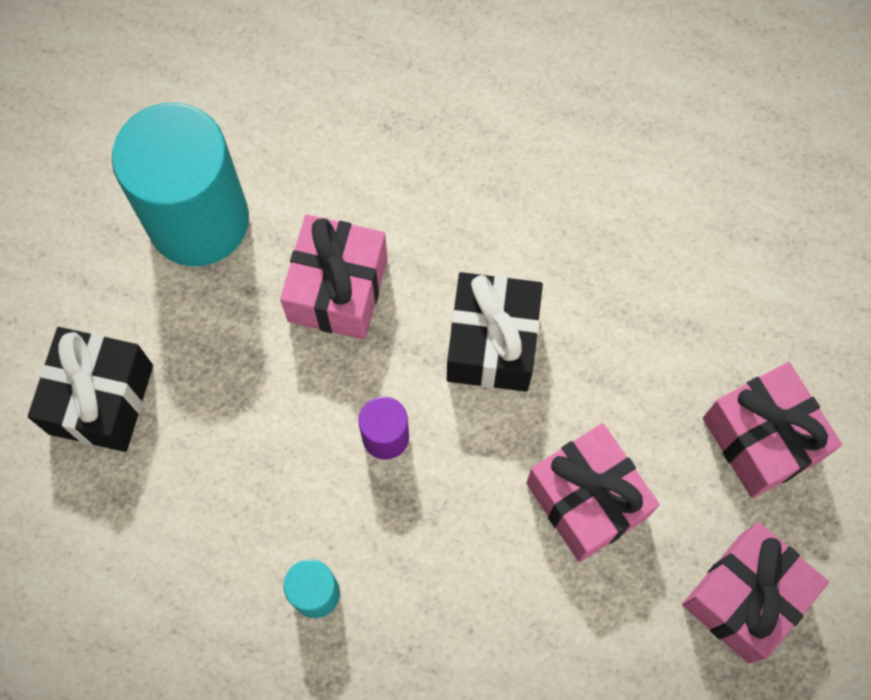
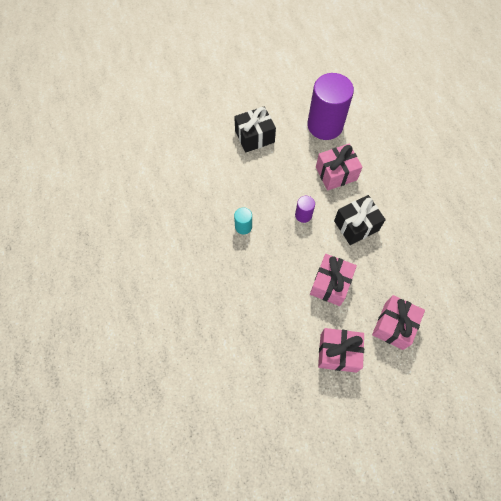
camera: 55 degrees right, 5 degrees down
(198, 220) = (325, 125): turquoise cylinder -> purple cylinder

